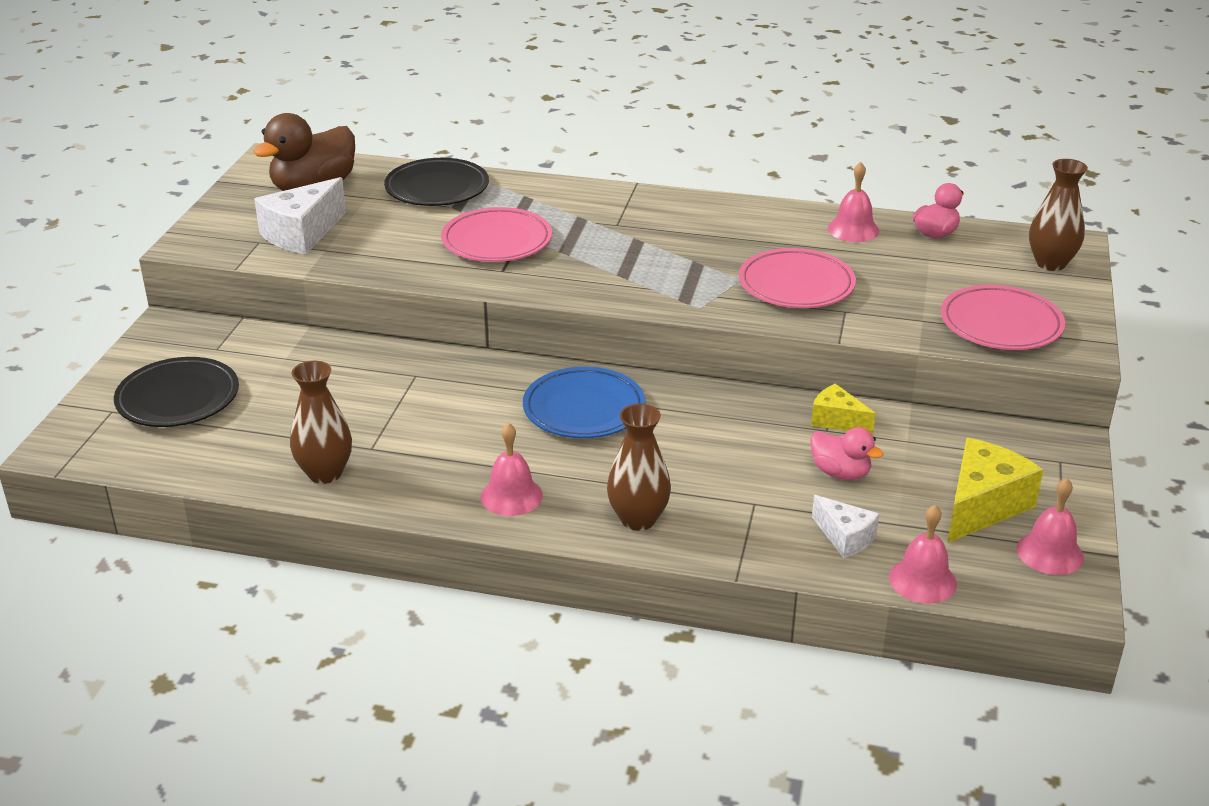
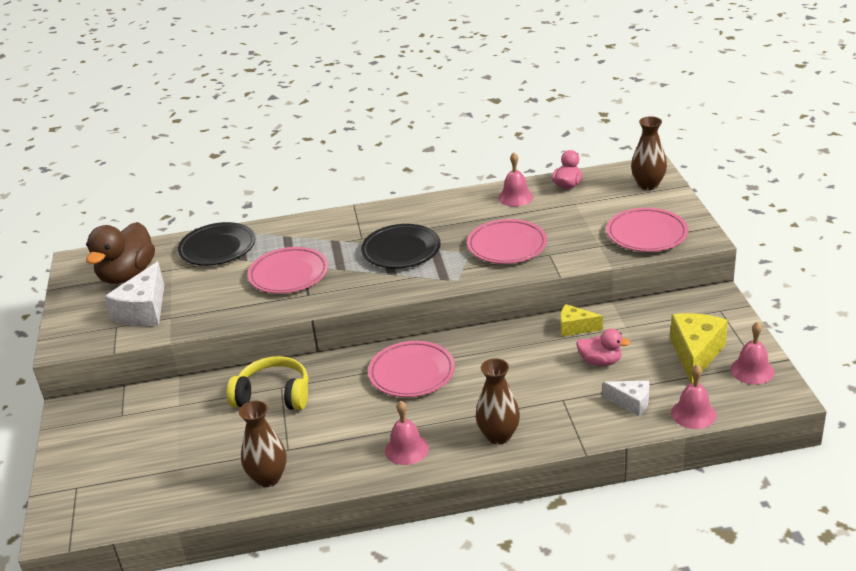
camera: 20 degrees left, 0 degrees up
(178, 398) = (120, 461): black plate -> black plate (401, 250)
(400, 381) = (273, 395): none -> yellow headphones
(584, 409) = (412, 373): blue plate -> pink plate

